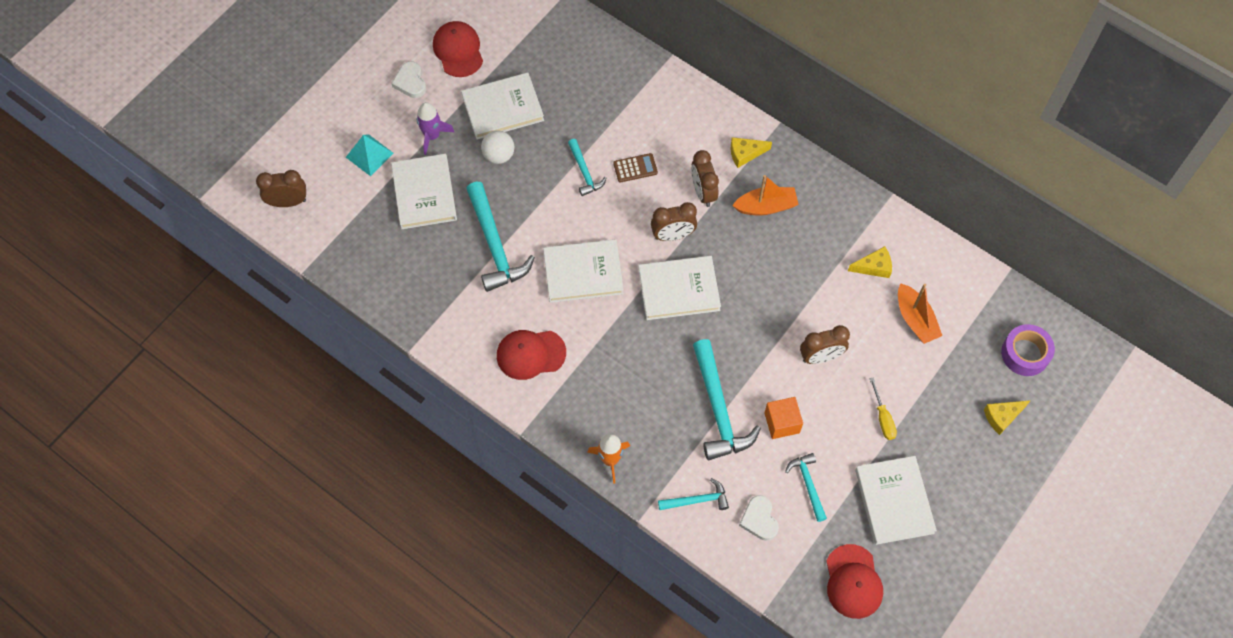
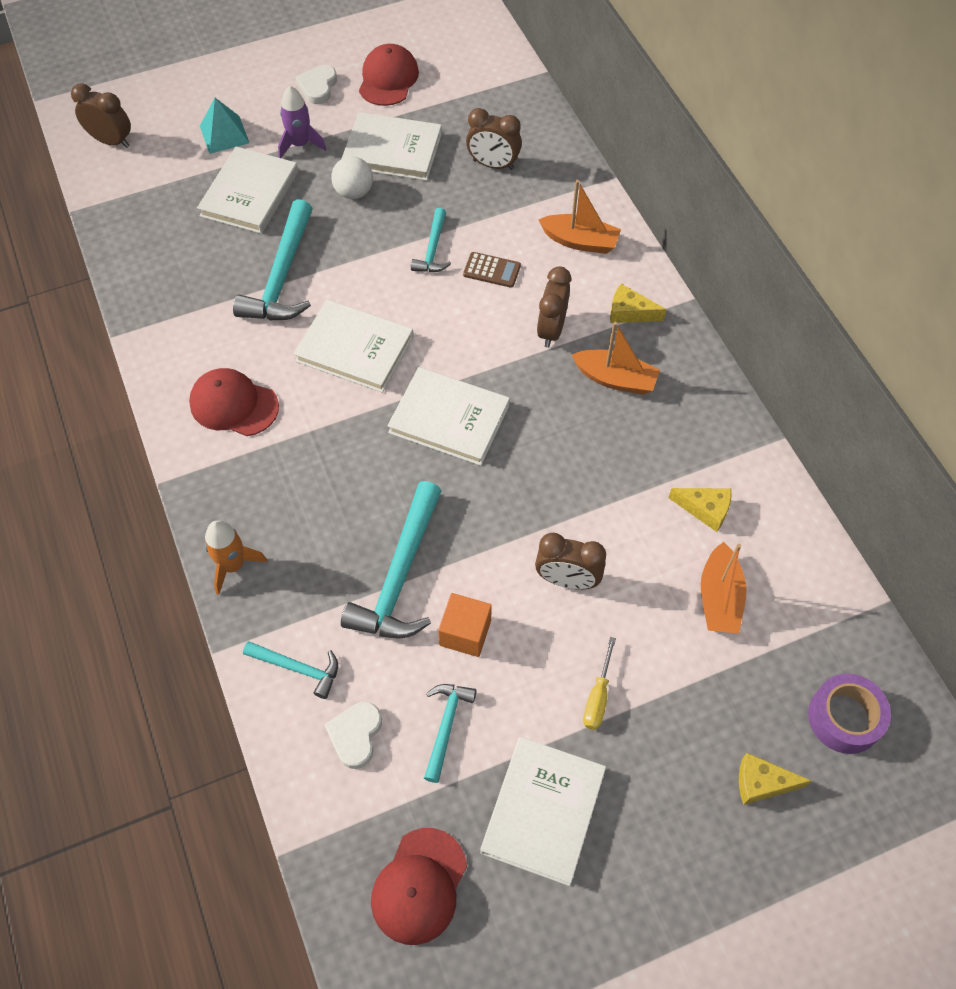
camera: 30 degrees right, 5 degrees down
(673, 235) = (484, 358): brown clock -> brown clock (493, 165)
(680, 116) = (580, 241): none -> orange boat

